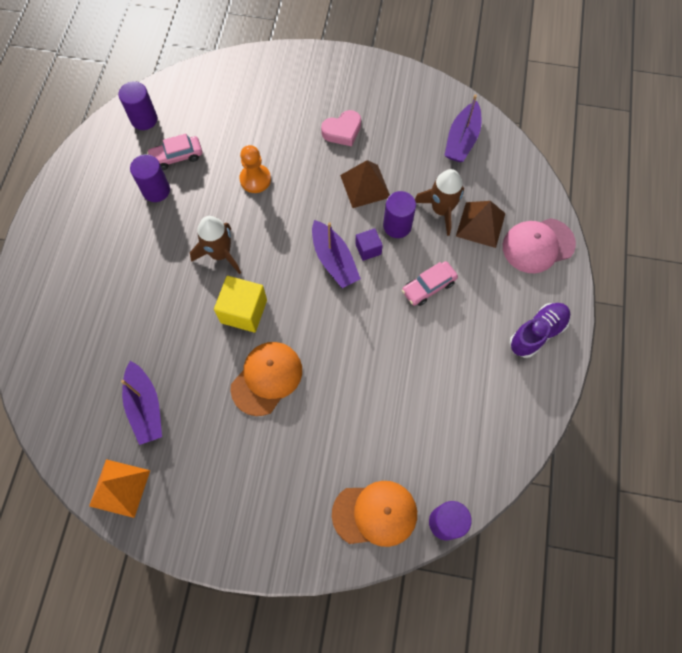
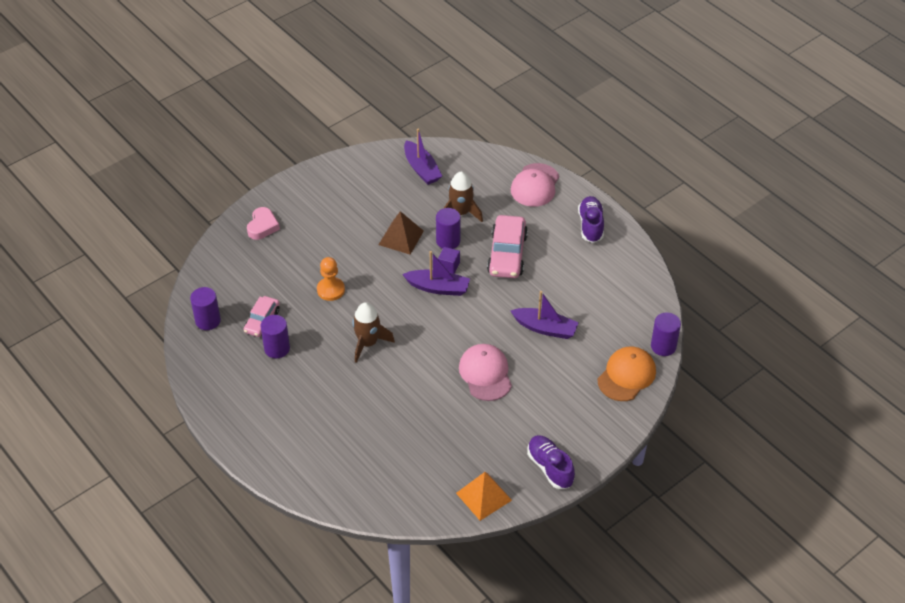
camera: 50 degrees left, 20 degrees down
(145, 407) = (440, 450): purple boat -> purple boat (545, 328)
(200, 525) = (550, 467): none -> purple shoe
(244, 311) = (425, 357): yellow cube -> none
(267, 378) = (485, 374): orange cap -> pink cap
(342, 131) = (345, 222): pink heart -> pink heart (262, 226)
(428, 286) = (507, 254): pink car -> pink car, size x1.67
(480, 224) = (491, 201): brown pyramid -> none

